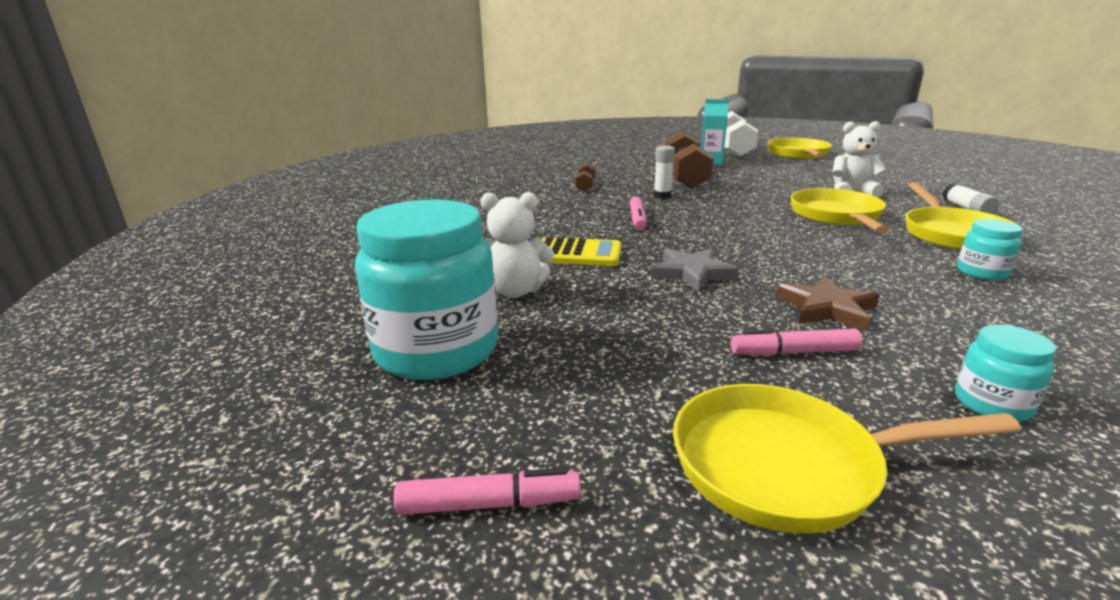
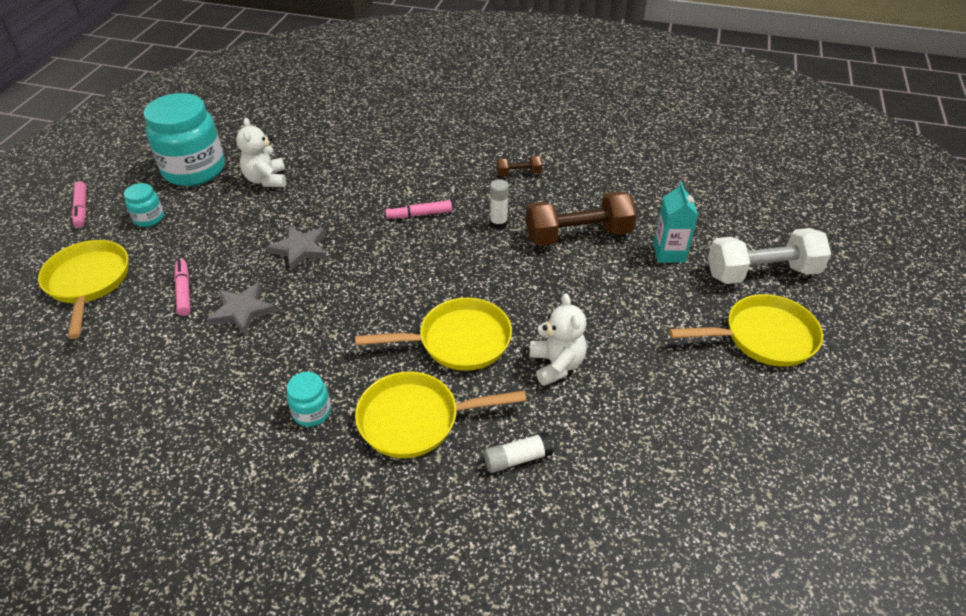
camera: 75 degrees right, 20 degrees up
(577, 254) = (332, 194): yellow calculator -> none
(827, 308) = (242, 311): brown star -> grey star
(992, 404) = (123, 361): turquoise jar -> turquoise jar (149, 218)

